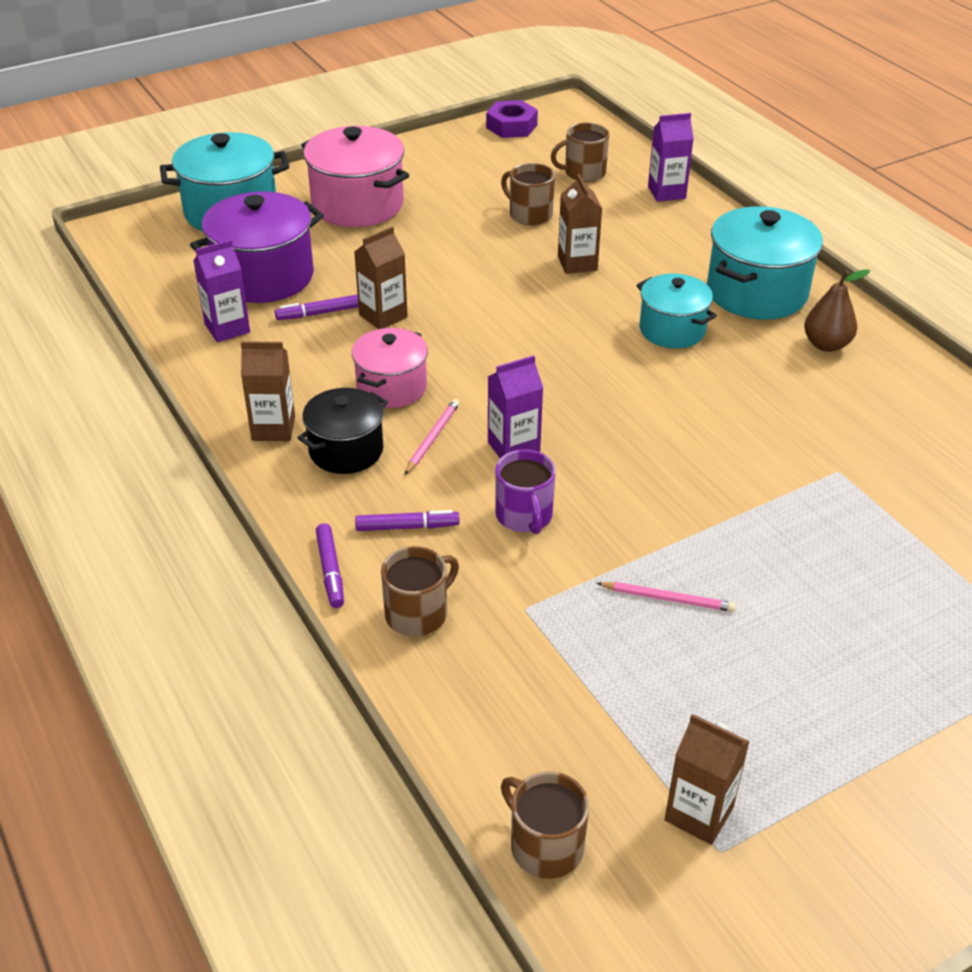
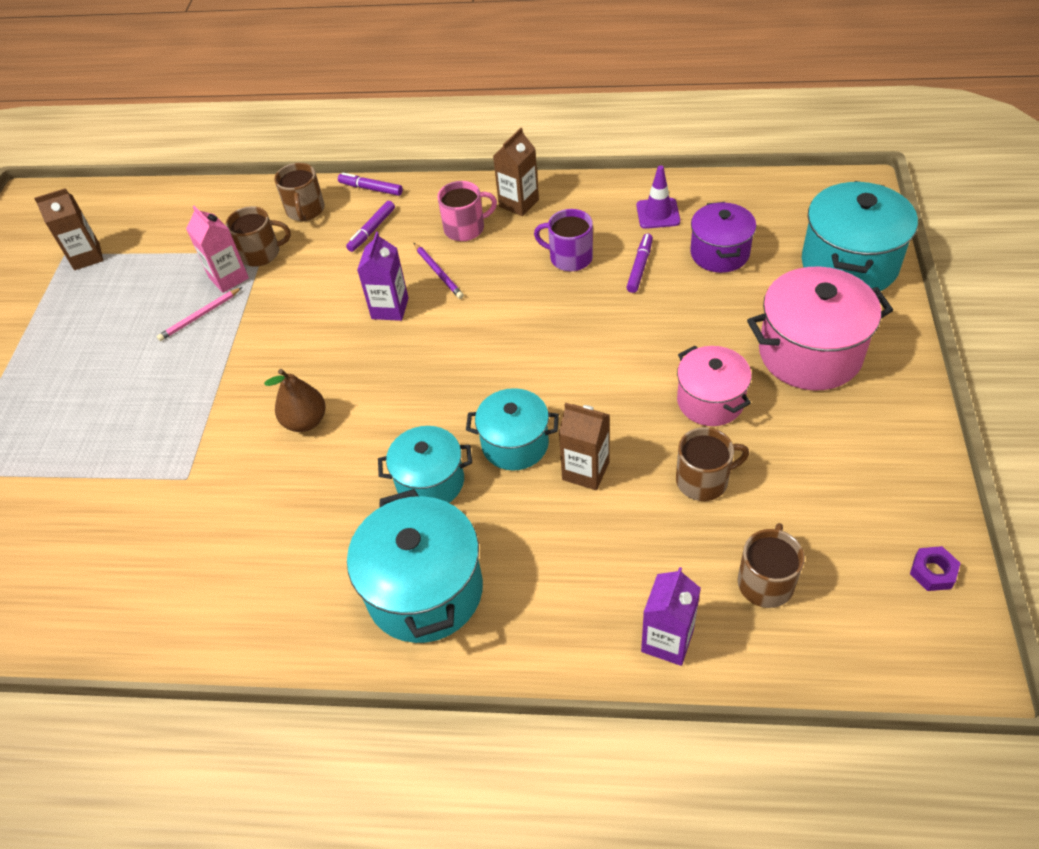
camera: 130 degrees right, 10 degrees up
(227, 328) = (658, 213): purple carton -> purple traffic cone
(264, 276) = (719, 253): purple pot -> purple pot, size x0.63
(346, 450) = (465, 228): black pot -> pink mug
(383, 316) = (606, 302): brown carton -> none
(391, 387) = (511, 273): pink pot -> pink pot (710, 401)
(432, 438) = (438, 272): pink pencil -> purple pencil
(511, 126) = (932, 572): purple nut -> purple nut, size x0.62
(524, 516) = (326, 285): purple mug -> purple mug (570, 257)
(545, 846) = (138, 200): brown mug -> brown mug (261, 253)
(590, 304) = (515, 444): none -> turquoise pot
(591, 613) = (228, 278): none -> pink carton
(826, 344) = (309, 589): brown pear -> brown pear (305, 421)

